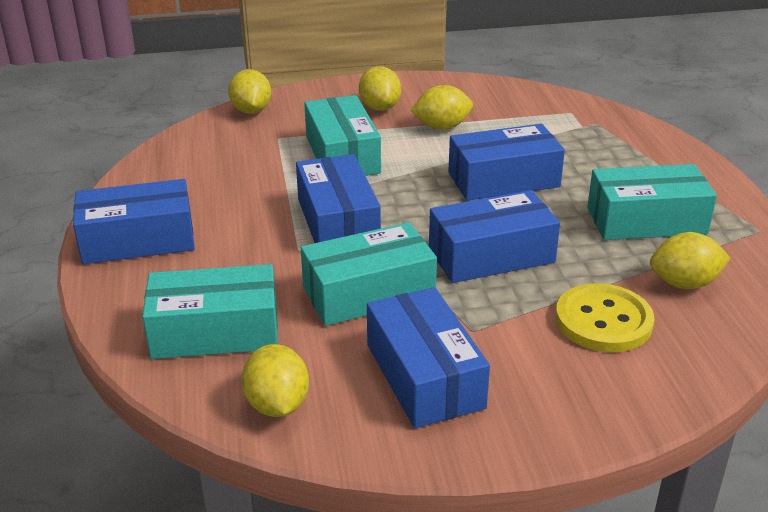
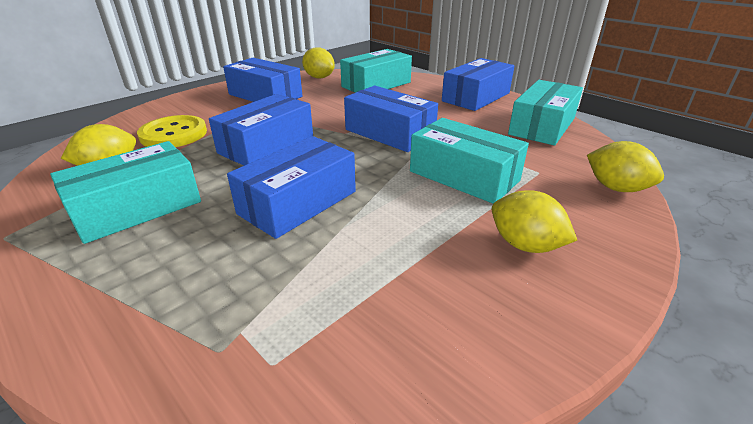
camera: 145 degrees right, 0 degrees up
(368, 293) = (324, 111): turquoise box -> turquoise box (542, 126)
(442, 127) = (422, 244): yellow lemon -> none

